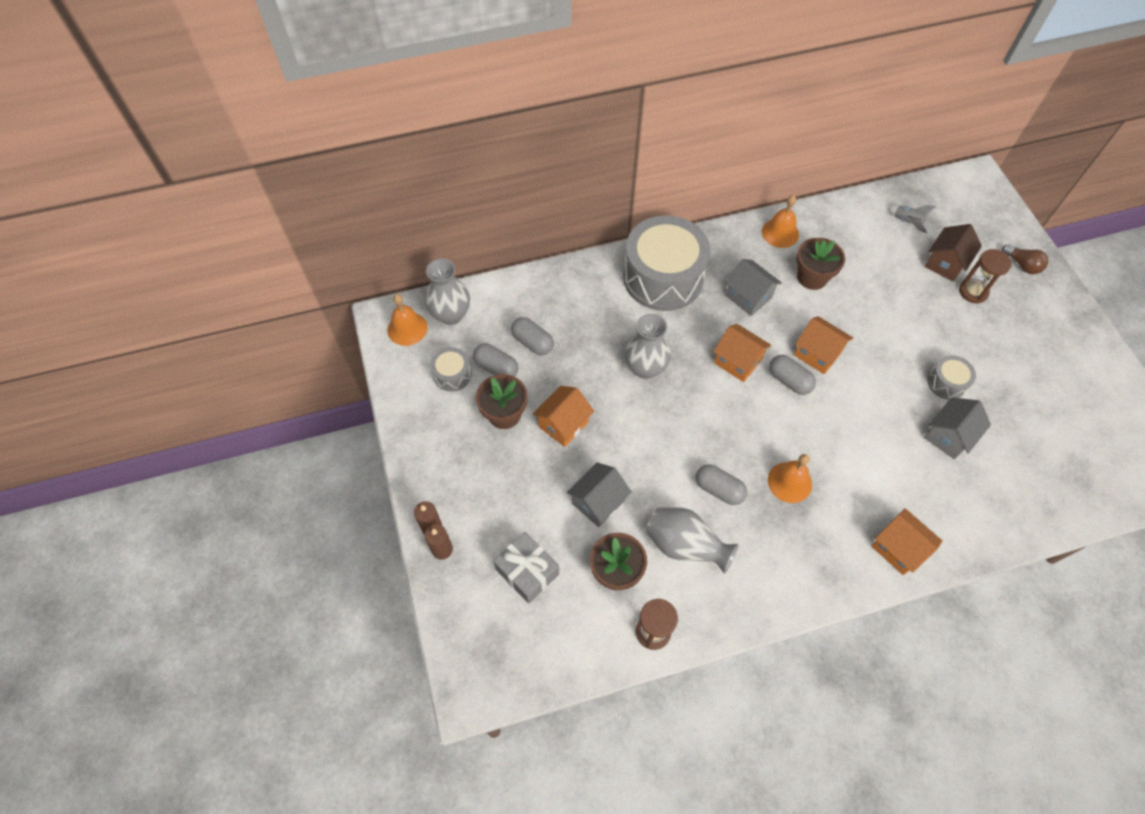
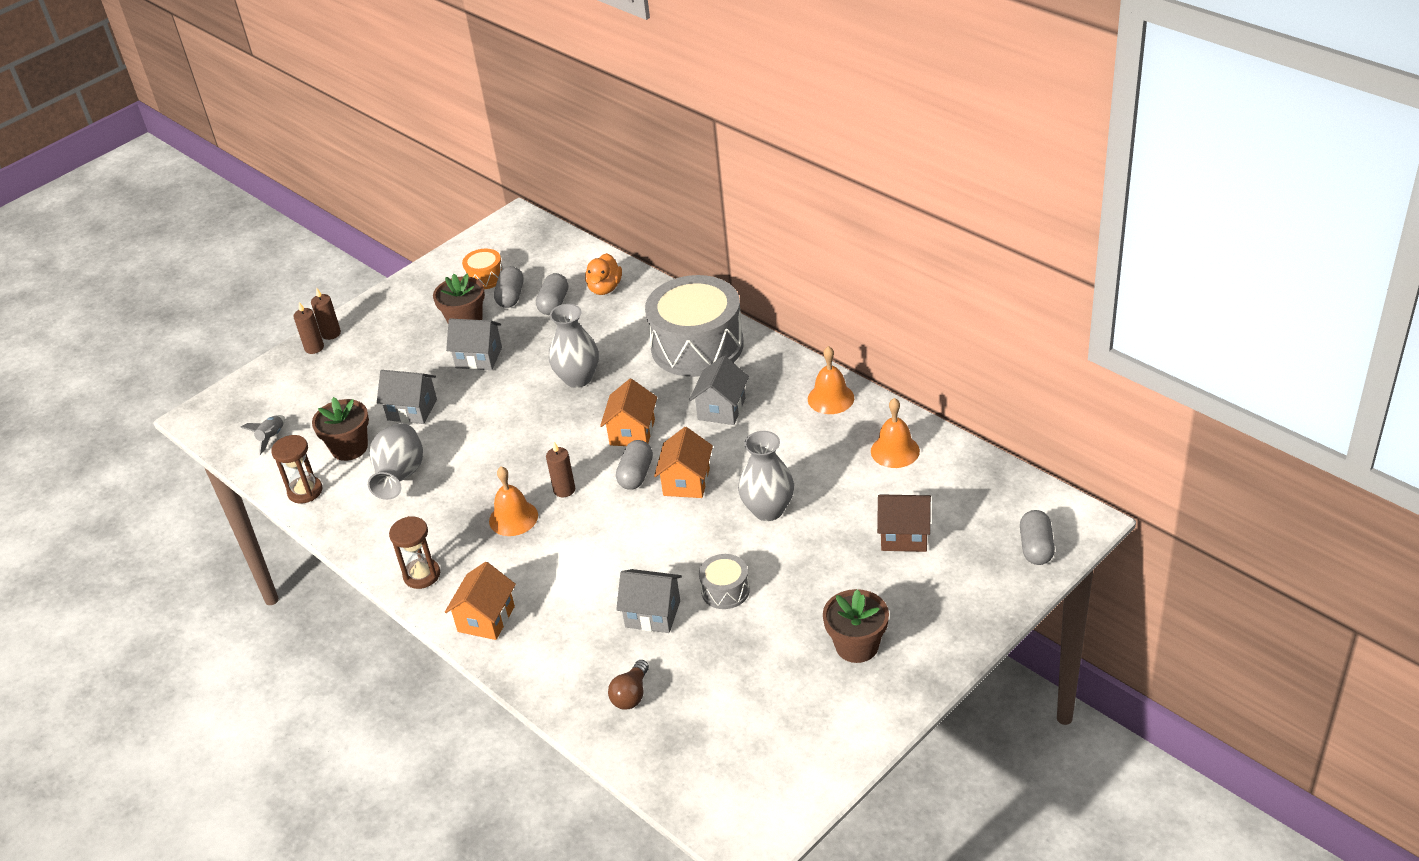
camera: 65 degrees right, 20 degrees down
(407, 328) = (514, 234): orange bell -> orange bell (895, 451)
(451, 314) = (548, 248): grey vase -> grey vase (768, 510)
(452, 374) = (485, 277): grey drum -> orange drum
(527, 571) = (320, 399): grey gift -> none
(541, 301) = (605, 288): none -> orange duck
(563, 424) = (479, 357): orange house -> grey house
(719, 489) = (474, 475): grey capsule -> grey capsule (1036, 548)
(777, 434) = (564, 490): none -> brown candle
(812, 277) = (788, 442): brown flower pot -> brown flower pot (857, 646)
(907, 222) = (941, 485): grey rocket -> grey rocket (271, 438)
(973, 292) = (880, 572): brown hourglass -> brown hourglass (422, 575)
(1022, 265) = (964, 602): brown light bulb -> brown light bulb (631, 695)

